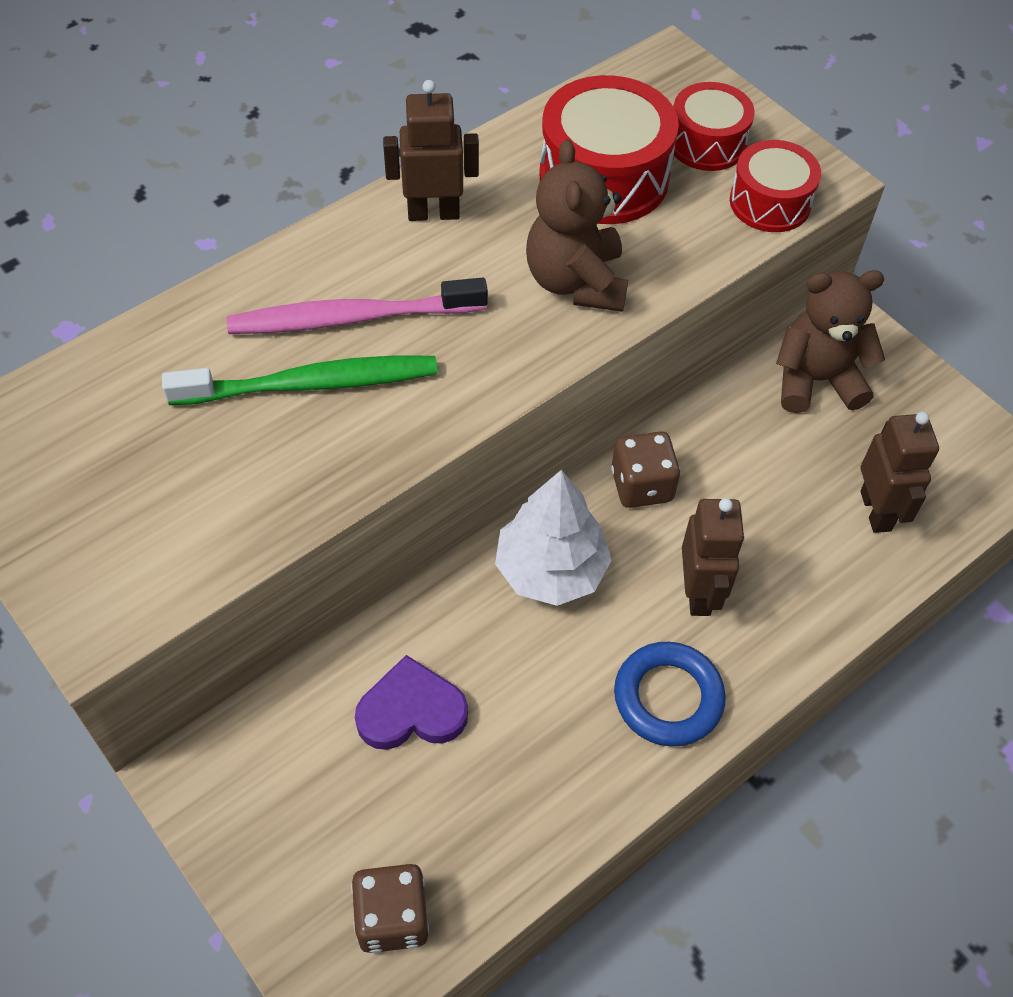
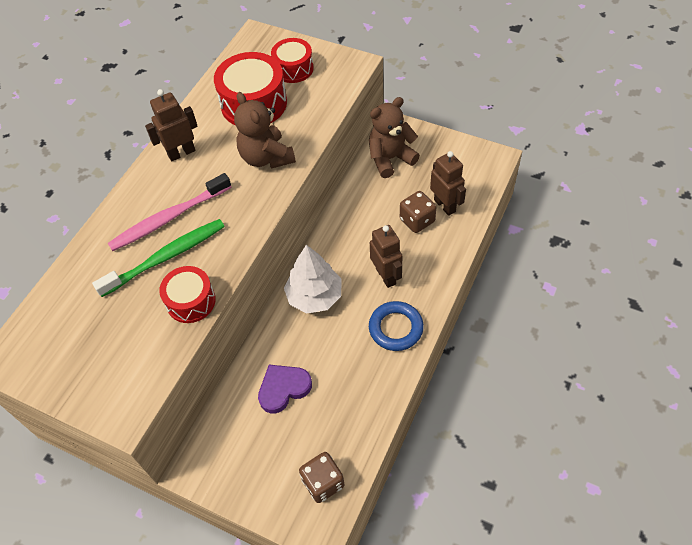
camera: 20 degrees left, 0 degrees up
(641, 485) = (336, 240): brown dice -> brown dice (417, 220)
(770, 202) = (336, 85): red drum -> red drum (191, 301)

